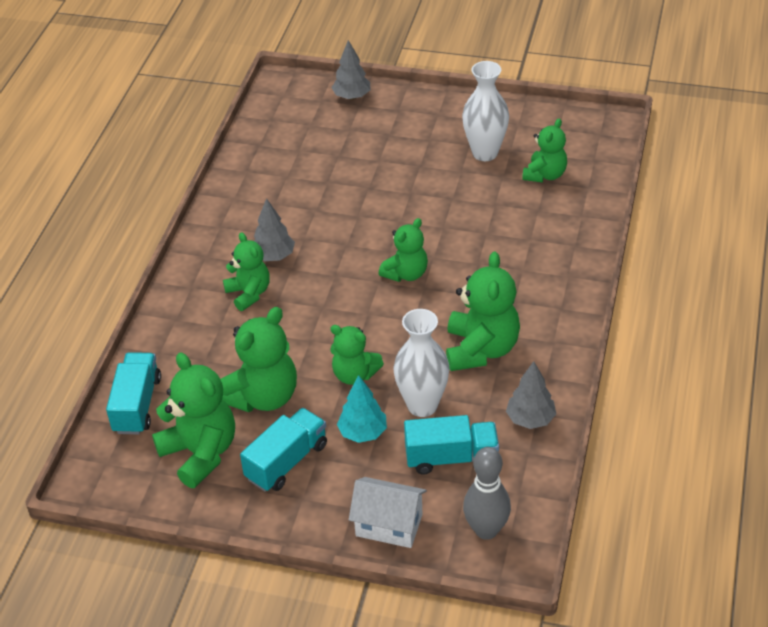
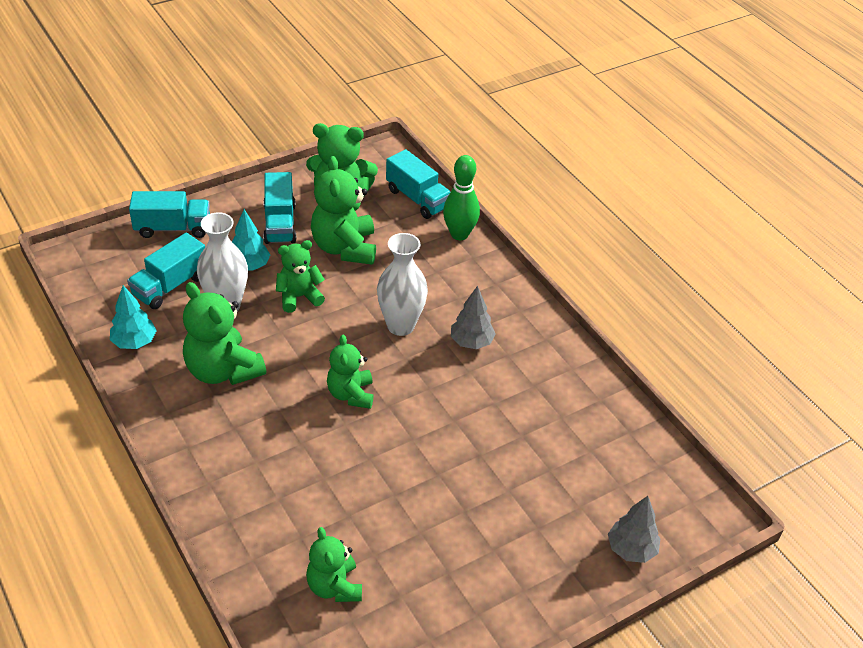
camera: 130 degrees right, 0 degrees up
(155, 346) = (459, 234): none -> green bowling pin
(249, 293) = (449, 304): green teddy bear -> none
(389, 525) = (173, 228): white house -> turquoise truck
(485, 153) = (421, 572): white vase -> white vase (400, 326)
(486, 530) = (104, 259): grey bowling pin -> none
(530, 419) = (134, 342): grey tree -> turquoise tree

